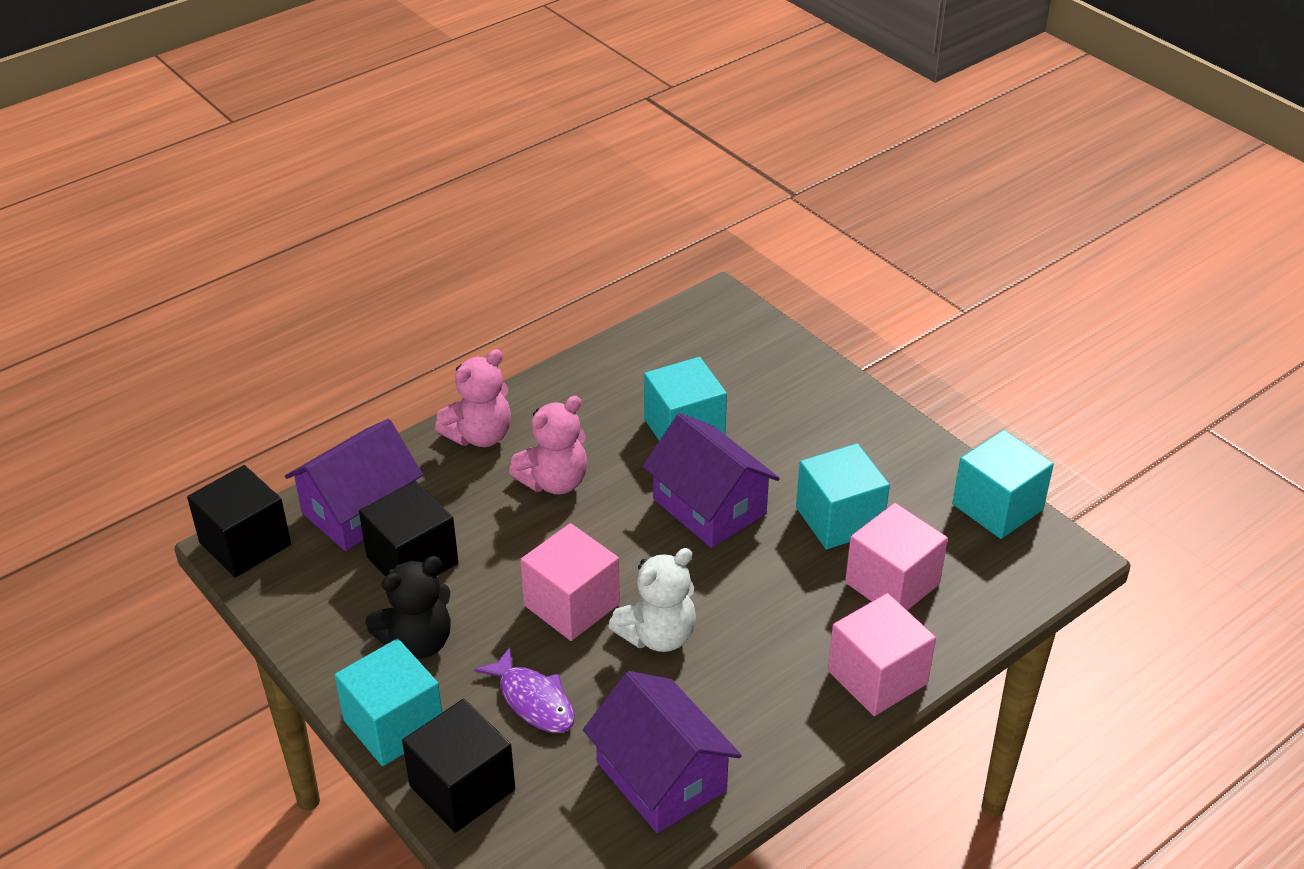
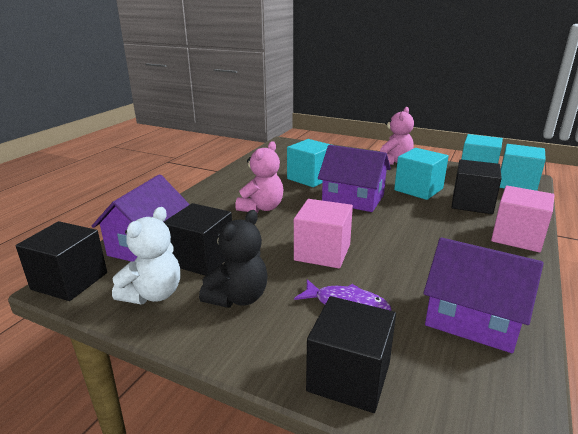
camera: 25 degrees left, 15 degrees down
(394, 725) = (259, 352): turquoise cube -> turquoise cube (516, 184)
(480, 435) = (203, 201): pink teddy bear -> pink teddy bear (393, 161)
(658, 635) = (386, 252): white teddy bear -> white teddy bear (153, 294)
(892, 583) = (472, 203): pink cube -> black cube

